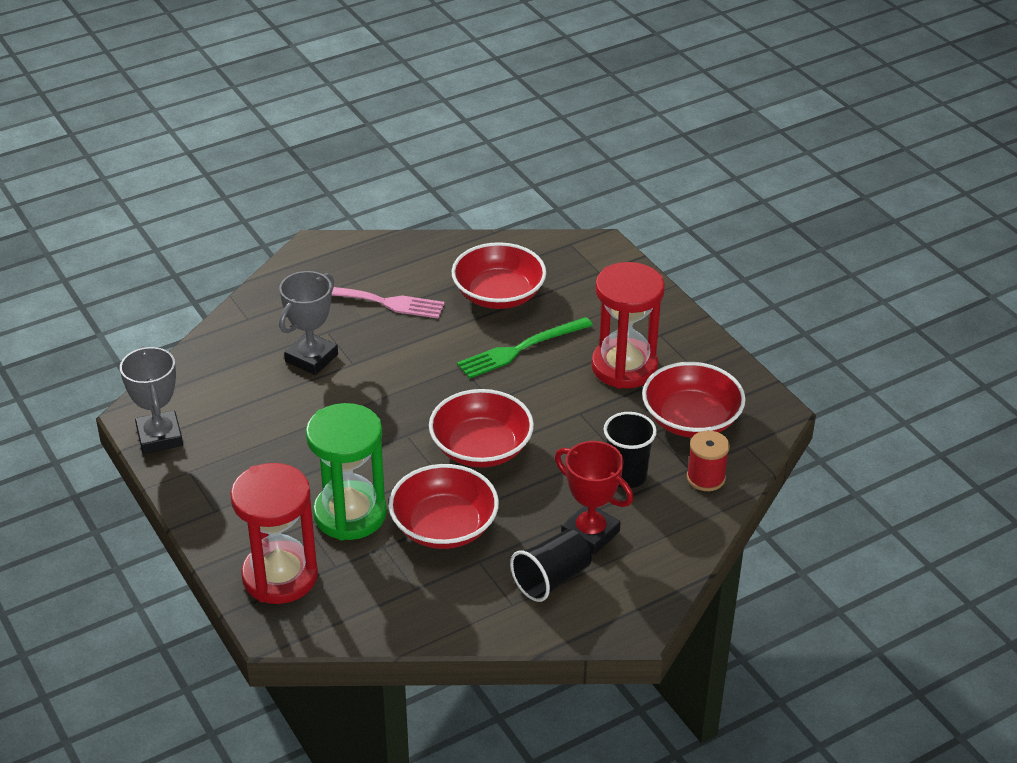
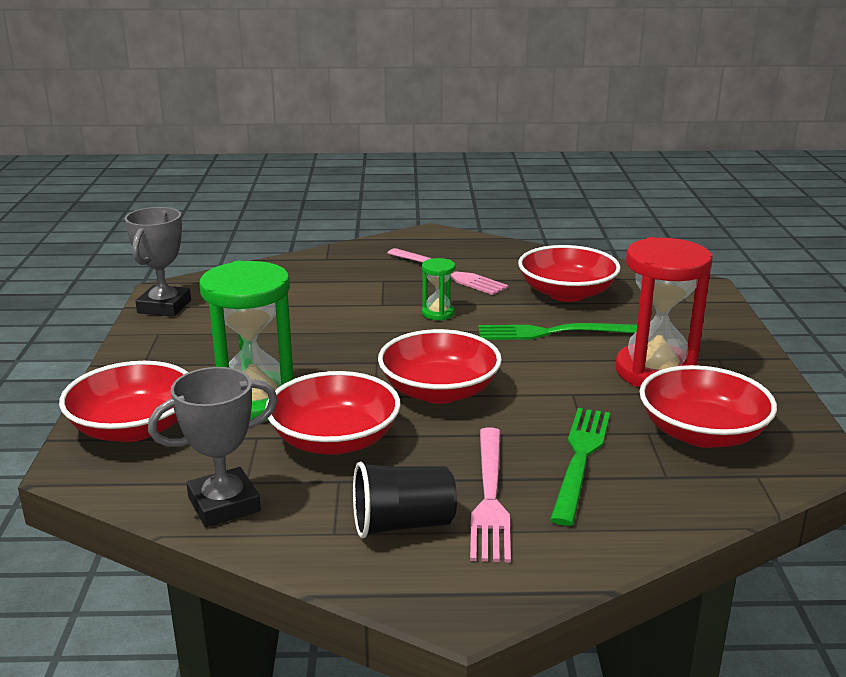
camera: 30 degrees right, 15 degrees down
(280, 576) = (133, 428): red hourglass -> red bowl
(311, 358) = (349, 292): grey trophy -> grey trophy (224, 504)
(410, 358) = (438, 313): none -> green hourglass
(590, 533) = (489, 497): red trophy -> pink fork
(626, 476) = (580, 459): black cup -> green fork
(705, 478) = (680, 490): red spool -> none

